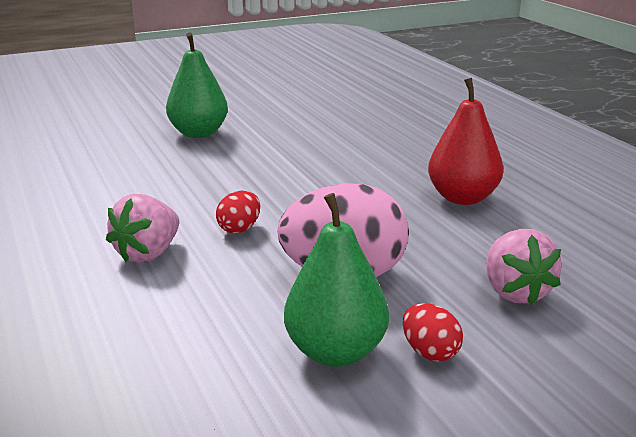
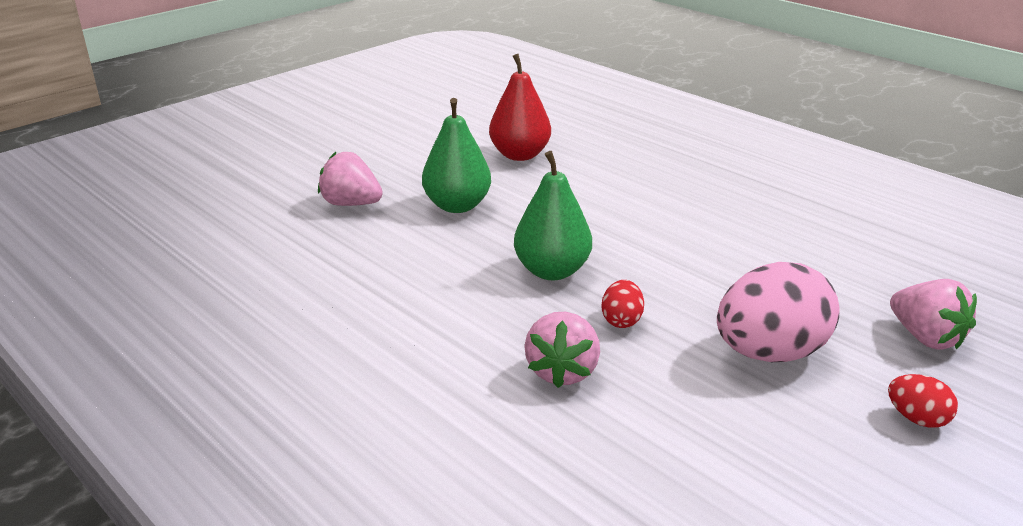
camera: 20 degrees left, 5 degrees up
(119, 121) = (351, 204): none -> pink strawberry
(335, 352) = (842, 439): green pear -> green pear (552, 271)
(462, 198) = (789, 240): red pear -> red pear (520, 155)

